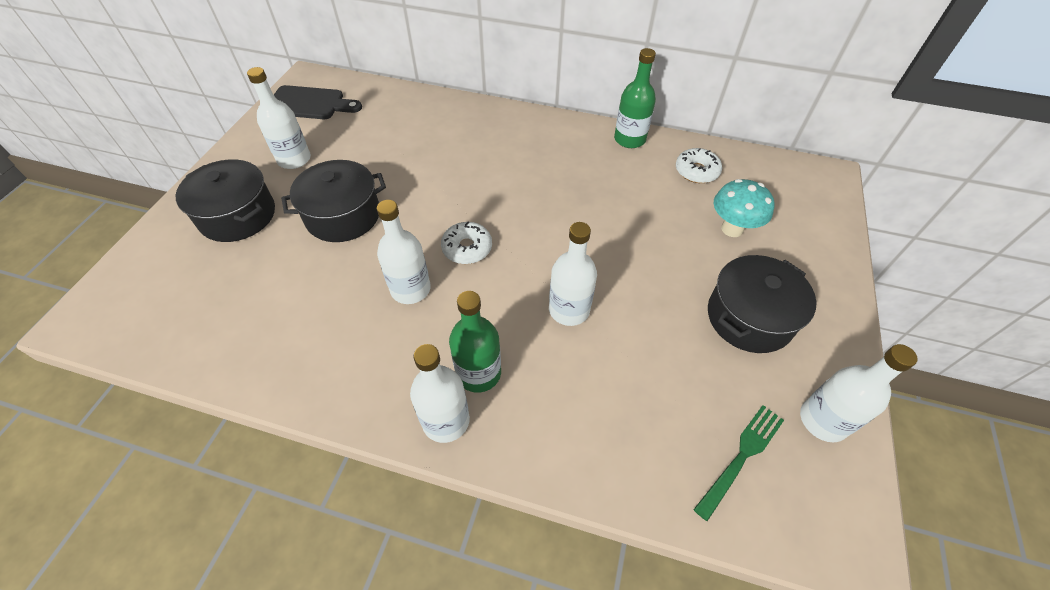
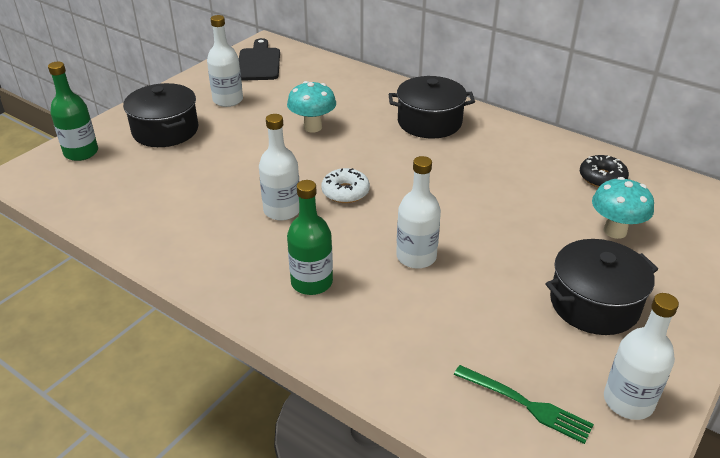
camera: 20 degrees right, 15 degrees down
(310, 104) = (259, 63): black cutting board -> black cutting board turned 120 degrees counterclockwise
(343, 216) = (250, 147): black pot -> black pot (429, 122)
(400, 174) = (312, 127): none -> turquoise mushroom
(446, 420) = (268, 307): white bottle -> none
(629, 139) = (545, 140): green bottle -> green bottle (81, 152)
(696, 171) = (602, 178): white donut -> black donut
(741, 456) = (527, 405): green fork -> green fork turned 60 degrees clockwise

